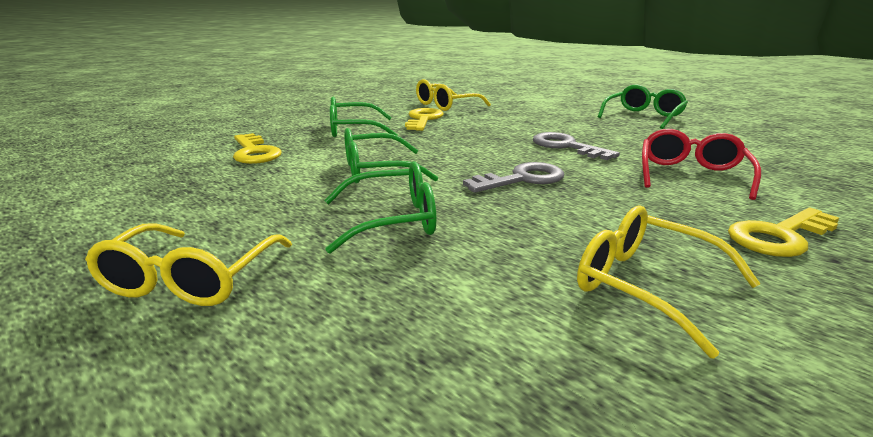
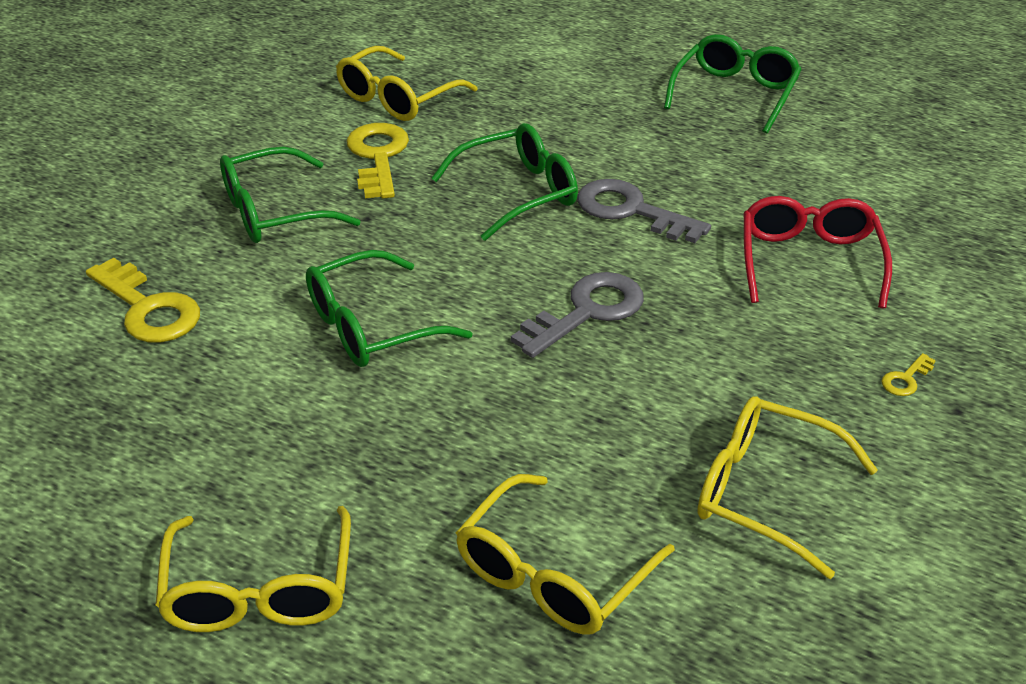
camera: 15 degrees left, 15 degrees up
(391, 220) = (445, 437): green glasses -> green glasses (517, 193)
(432, 308) = (553, 573): none -> yellow glasses
(779, 236) = (905, 379): yellow key -> yellow key, size x0.44

